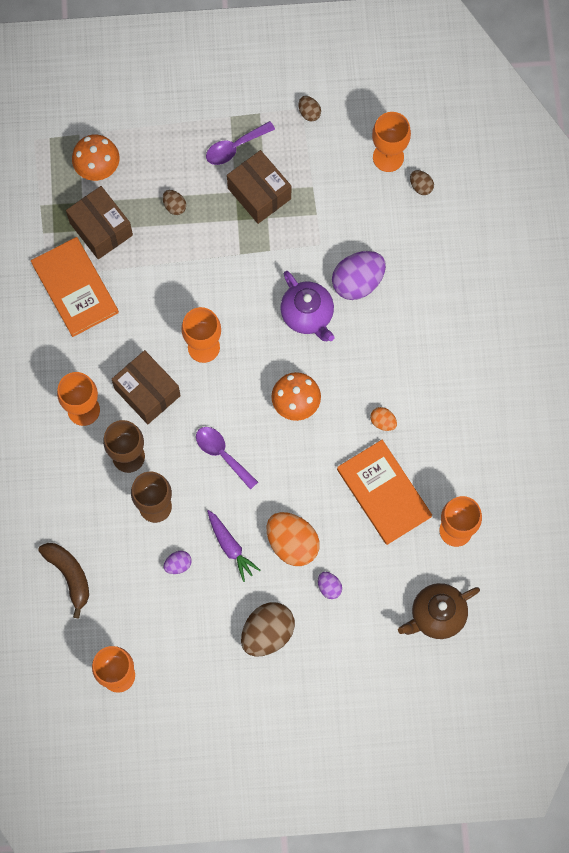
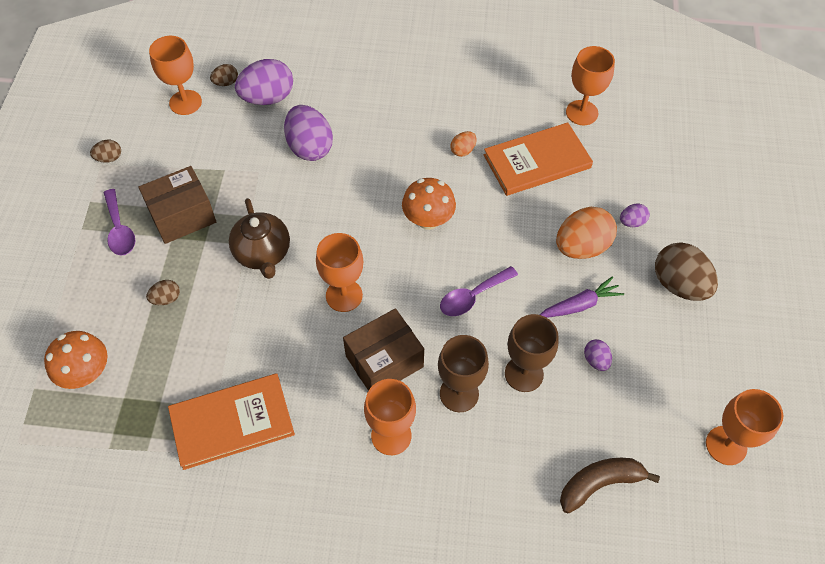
camera: 80 degrees left, 15 degrees down
(101, 229) = (166, 381): brown box -> none
(307, 315) = (333, 194): purple teapot -> none
(410, 229) = (267, 98): none -> purple egg
(437, 615) = (665, 140): brown teapot -> brown teapot (263, 253)

